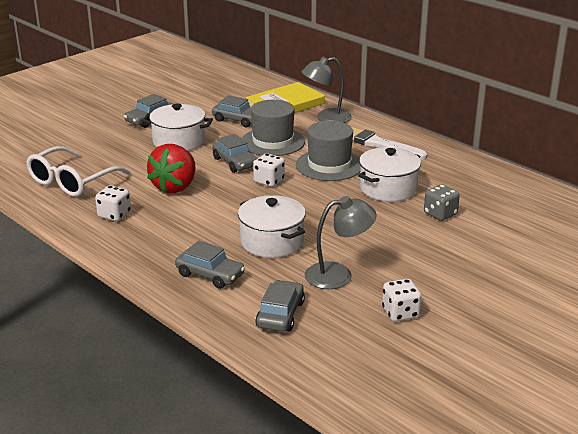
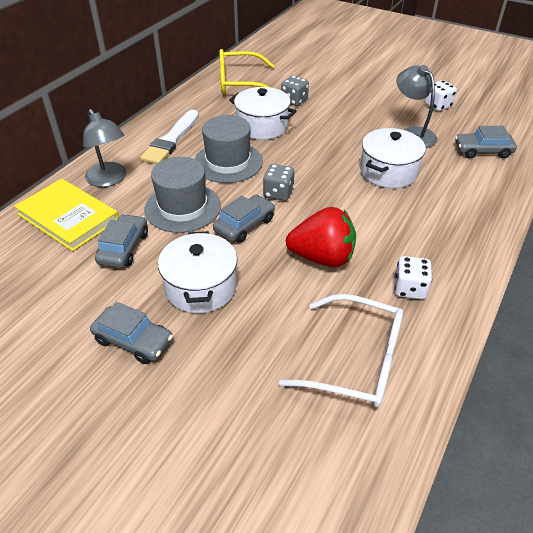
camera: 105 degrees left, 15 degrees up
(210, 275) = (462, 194): grey car -> none
(269, 181) = (278, 193): white dice -> grey dice
(492, 188) = (239, 83): none -> yellow glasses

